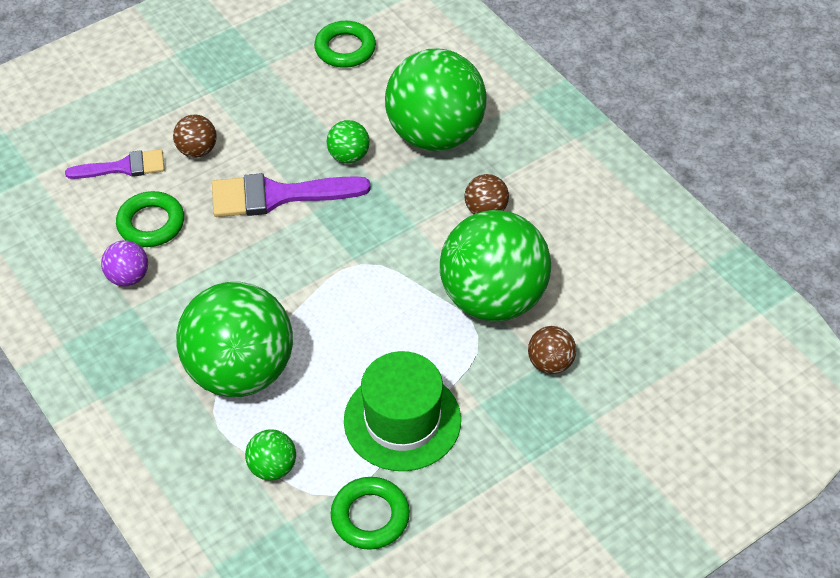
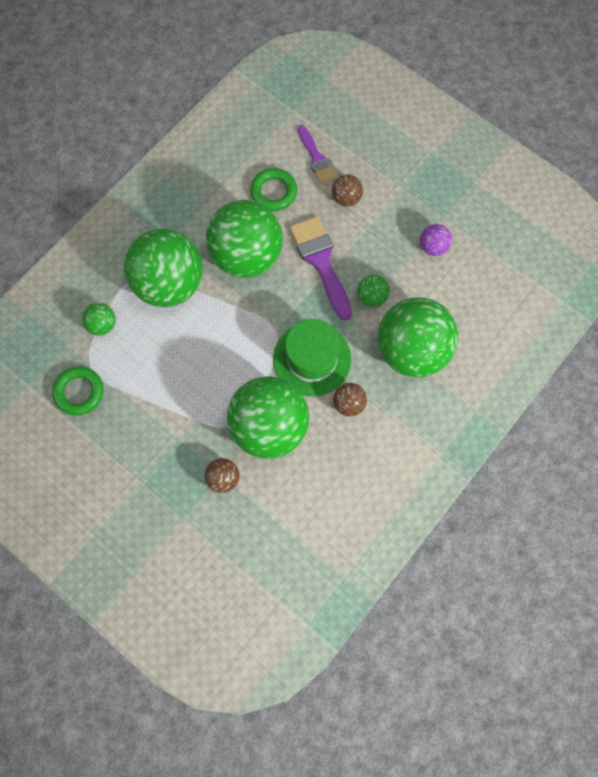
camera: 75 degrees right, 20 degrees up
(128, 277) = (226, 194): purple ball -> purple ball (433, 247)
(235, 273) = (246, 256): none -> green ball
(345, 49) = (479, 264): green ring -> none
(402, 420) = (154, 393): green hat -> green hat (312, 359)

